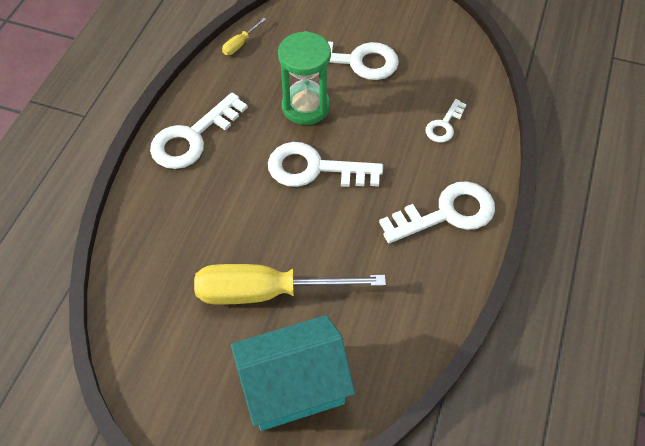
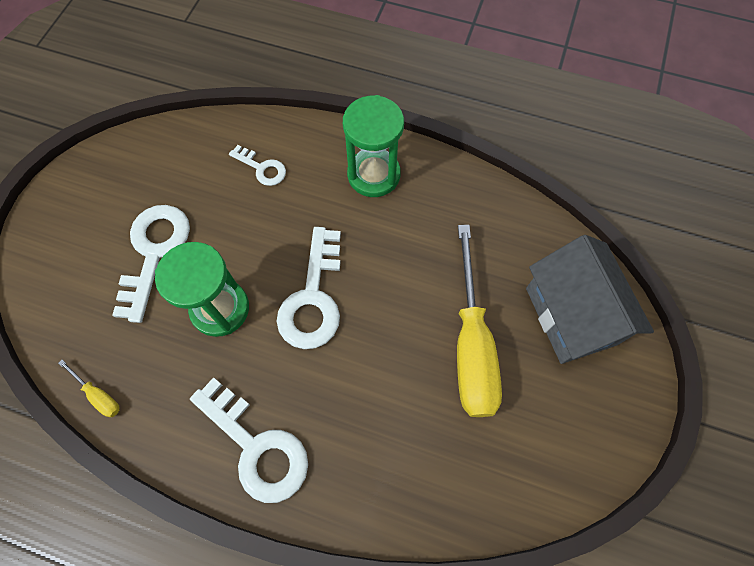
camera: 90 degrees left, 10 degrees up
(293, 387) = (571, 316): turquoise house -> grey house
(446, 213) = (373, 175): white key -> green hourglass

